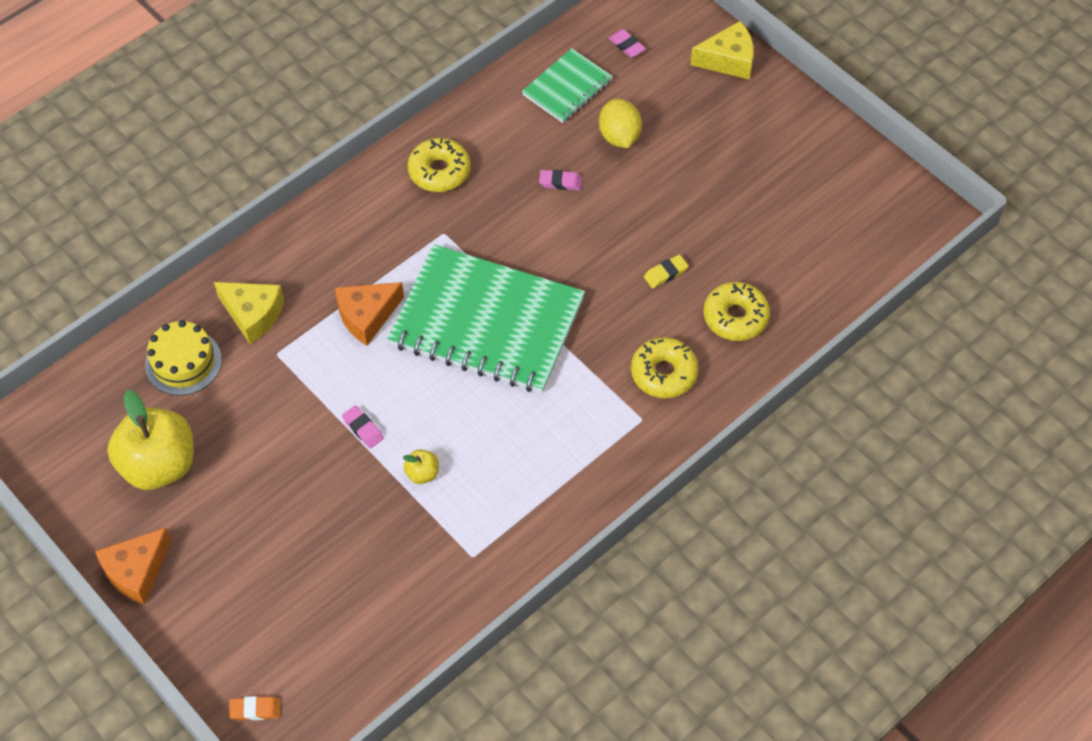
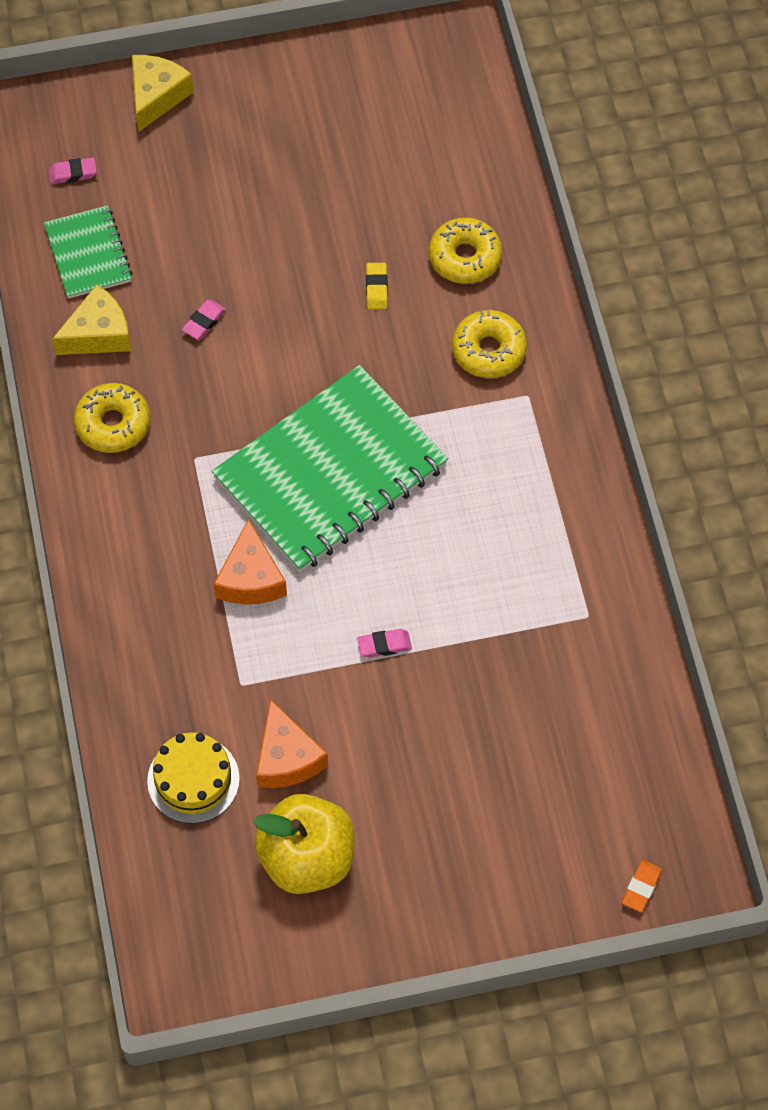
camera: 60 degrees left, 5 degrees up
(137, 571) = (421, 933): orange cheese -> orange cheese (286, 758)
(253, 315) = (177, 685): yellow cheese -> yellow cheese (98, 334)
(422, 473) = (469, 616): yellow apple -> none
(619, 136) = (184, 240): yellow lemon -> none

